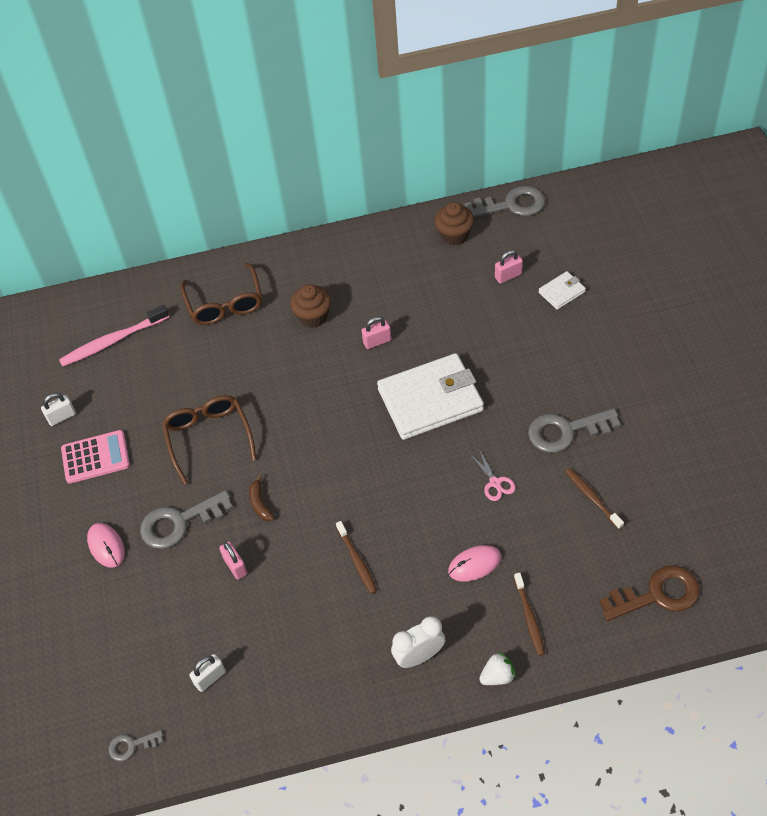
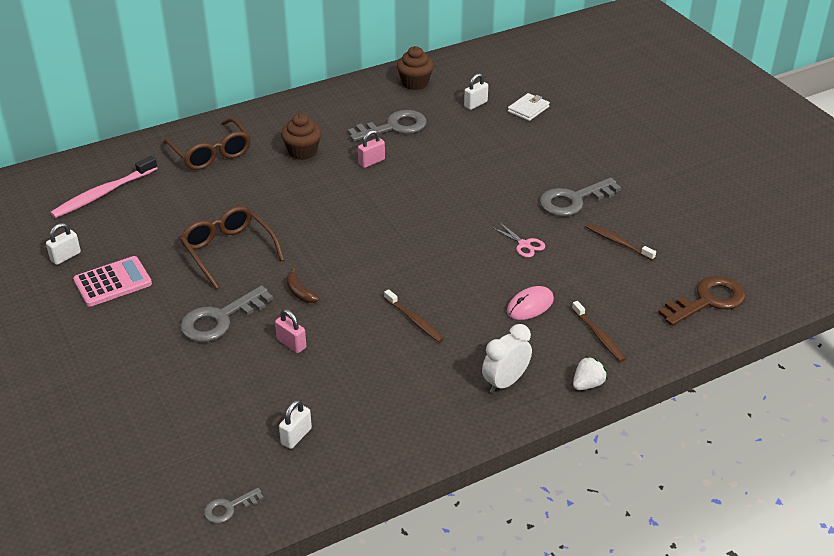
camera: 20 degrees left, 15 degrees down
(106, 546) = (146, 349): pink mouse -> none
(430, 400) = (439, 195): white wallet -> none
(508, 276) = (475, 104): pink padlock -> white padlock
(511, 205) = (458, 58): grey key -> grey key (394, 127)

